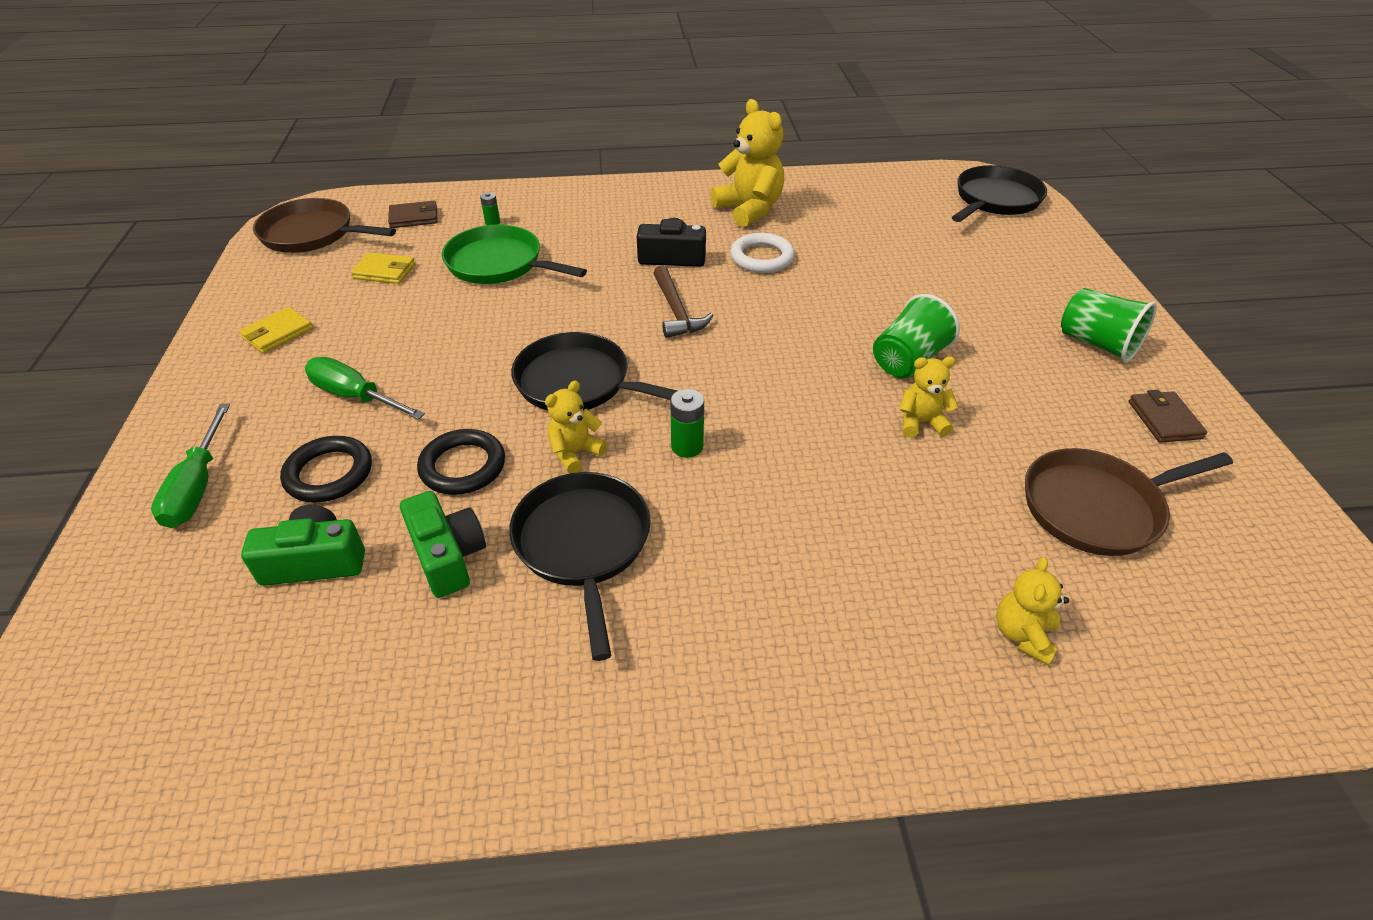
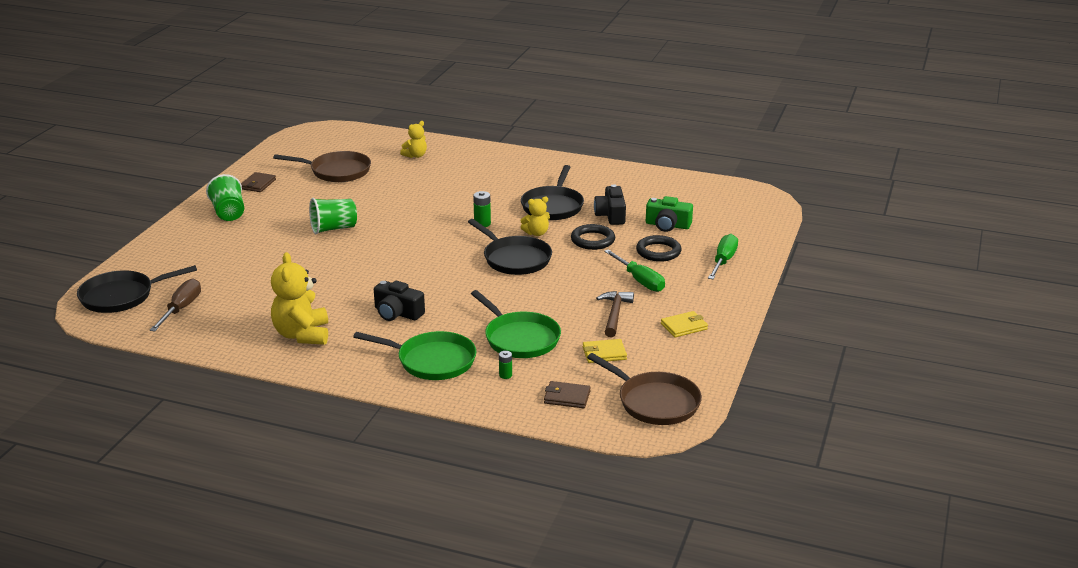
camera: 155 degrees left, 15 degrees down
(384, 271) = (604, 353): yellow wallet -> yellow wallet turned 45 degrees counterclockwise
(448, 556) = (611, 215): green camera -> black camera
(583, 218) = (432, 361): none -> green pan
(676, 311) = (428, 280): brown hammer -> brown hammer (614, 314)
(762, 258) = (339, 298): white ring -> none
(913, 204) = (181, 309): none -> brown screwdriver
(921, 422) = (365, 207): yellow teddy bear -> none

